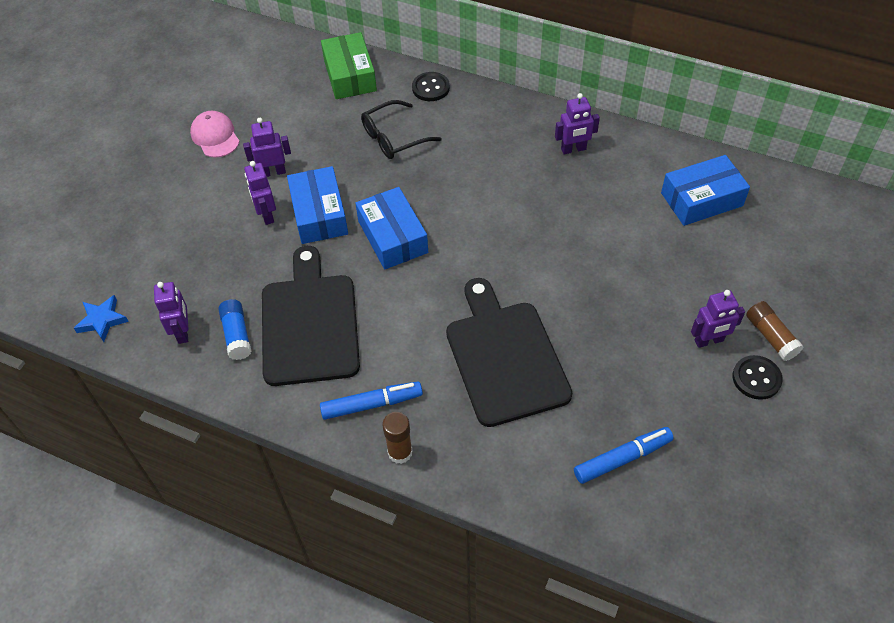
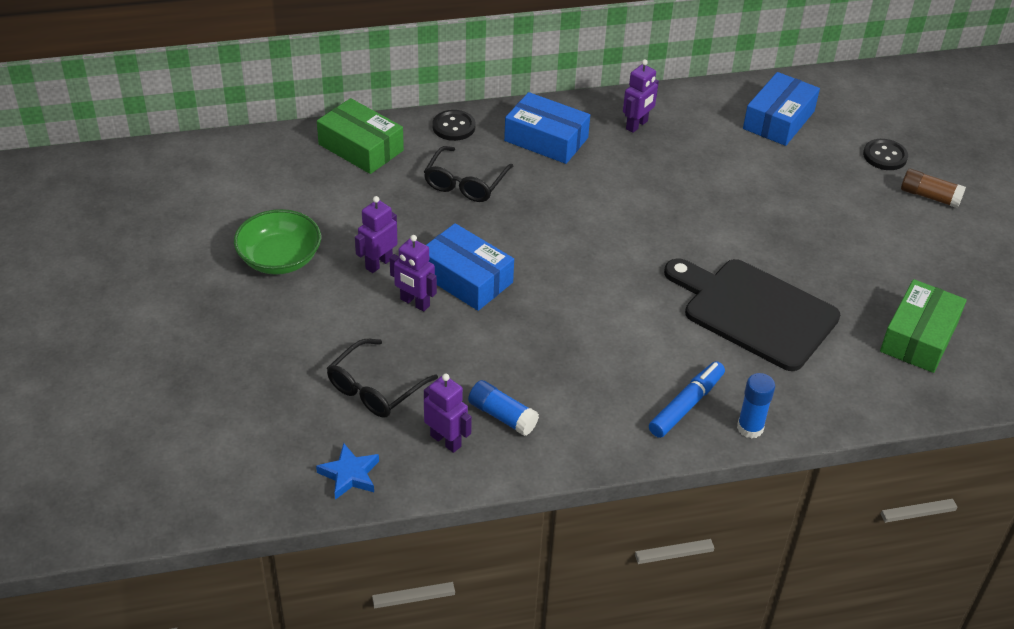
camera: 40 degrees left, 10 degrees down
(179, 266) = (375, 388): none -> black glasses
(215, 136) = (280, 259): pink cap -> green bowl
(310, 324) = (560, 372): black cutting board -> none
(393, 237) = (556, 265): blue box -> blue box (546, 139)
(400, 452) = (750, 428): brown glue stick -> blue glue stick
(622, 459) = (919, 337): blue marker -> green box
(709, 341) = (891, 221): purple robot -> none
(756, 378) = (950, 231): black button -> black button (885, 156)

